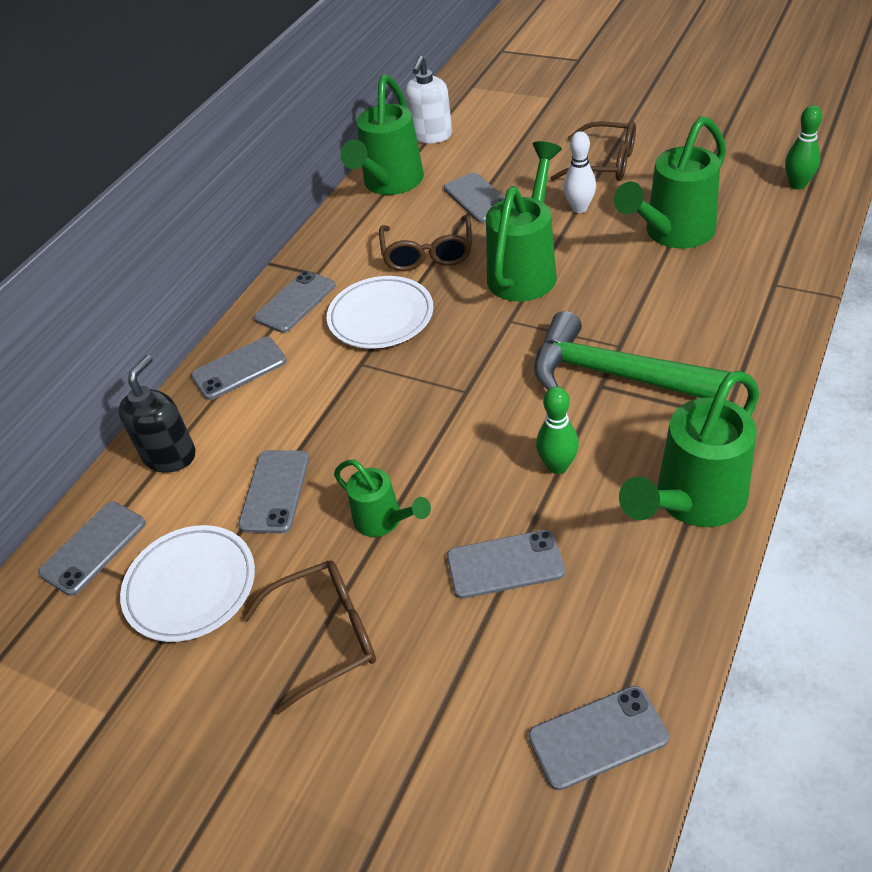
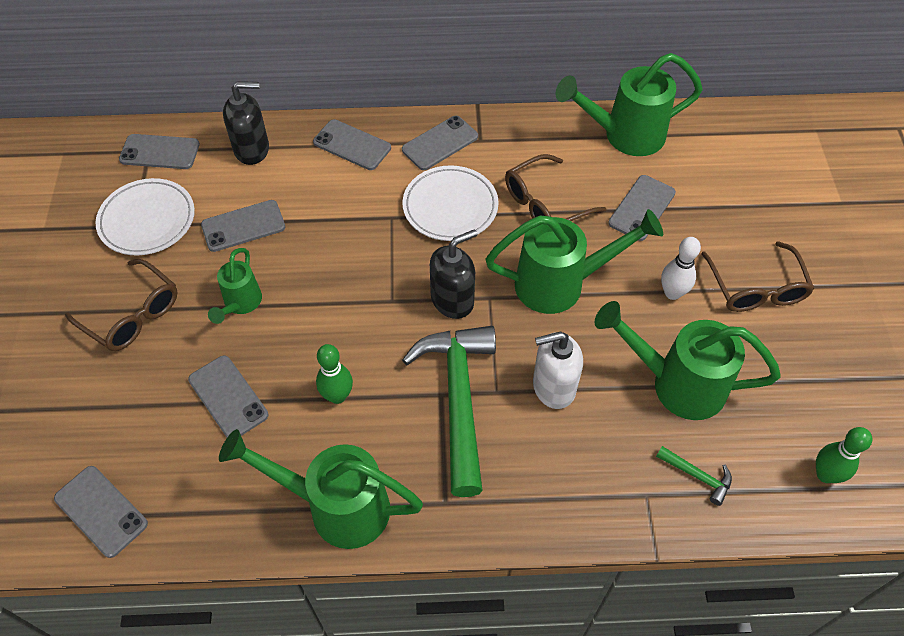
camera: 55 degrees right, 10 degrees up
(295, 302) = (440, 143): grey phone -> grey phone turned 45 degrees counterclockwise
(431, 136) = (715, 134): white soap dispenser -> white soap dispenser (553, 387)
(495, 346) = (452, 300): none -> black soap dispenser
(769, 250) = (697, 476): none -> green hammer

